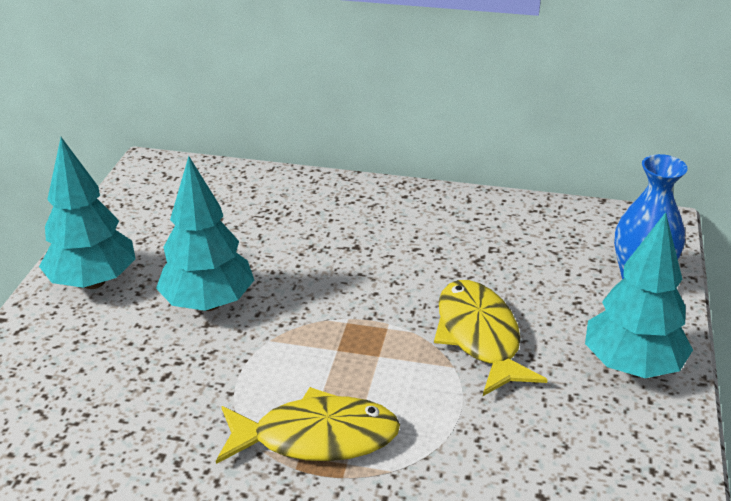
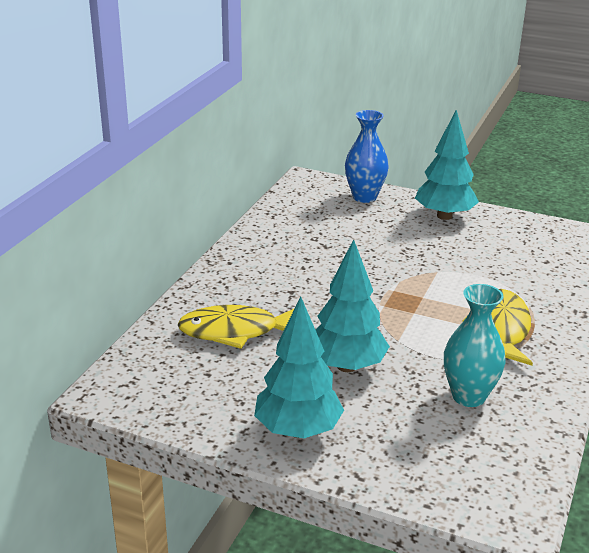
camera: 80 degrees left, 5 degrees down
(156, 408) = (468, 396): none -> turquoise vase
(479, 337) = (410, 258): yellow fish -> yellow fish (235, 331)

